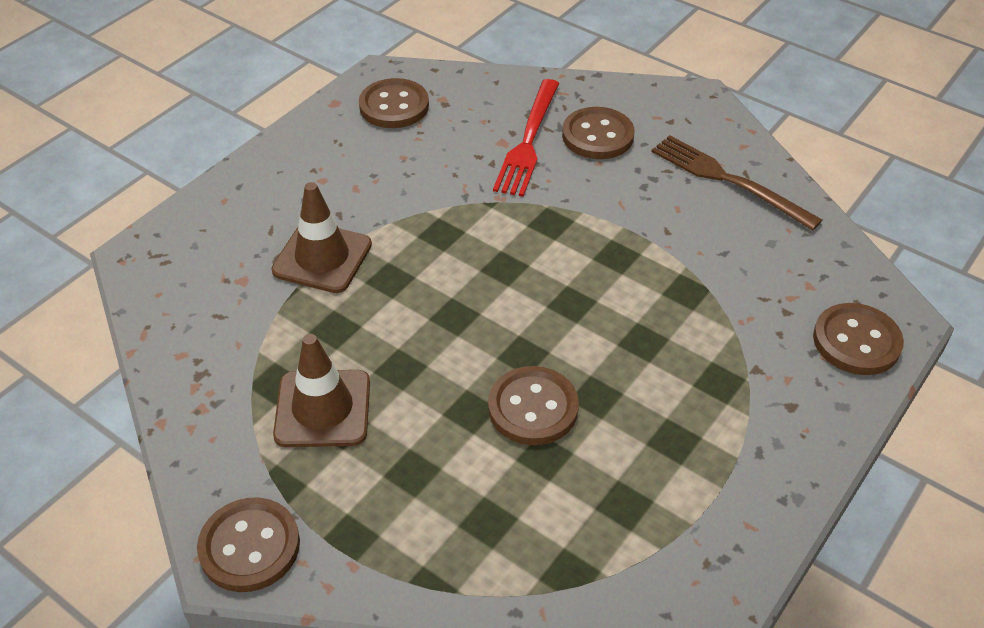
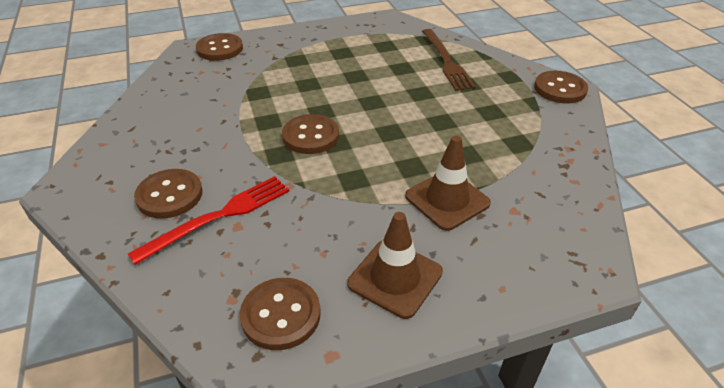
camera: 145 degrees left, 5 degrees down
(323, 409) = (497, 121): brown traffic cone -> brown traffic cone (395, 278)
(533, 408) = (389, 83): brown button -> brown button (311, 136)
(728, 180) = (147, 129): brown fork -> brown fork (446, 61)

